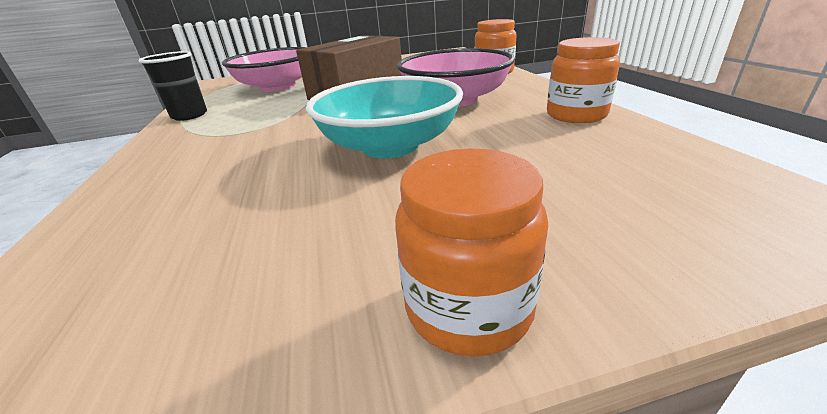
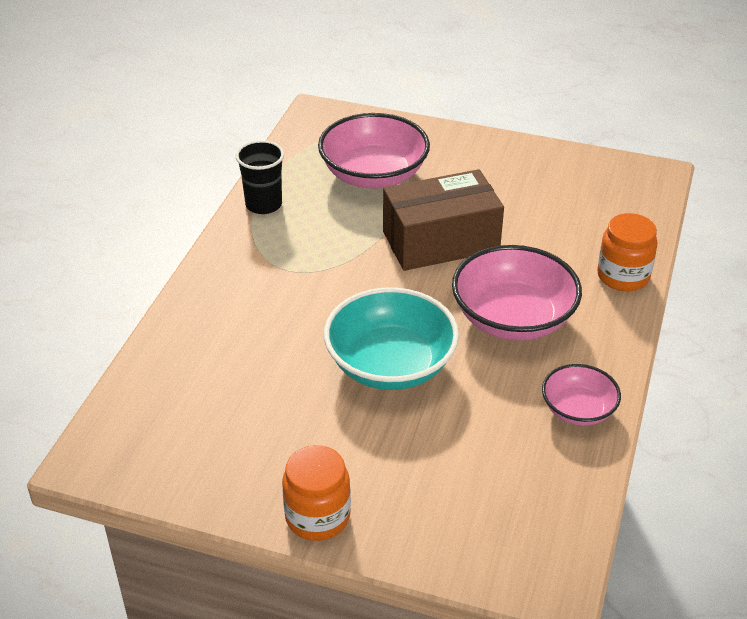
camera: 30 degrees right, 10 degrees up
(576, 115) = (578, 410): orange jar -> pink bowl

